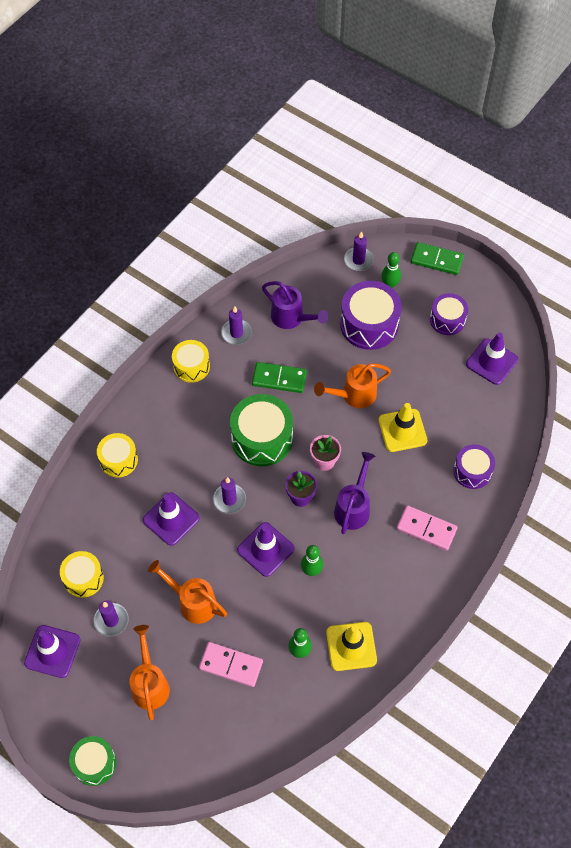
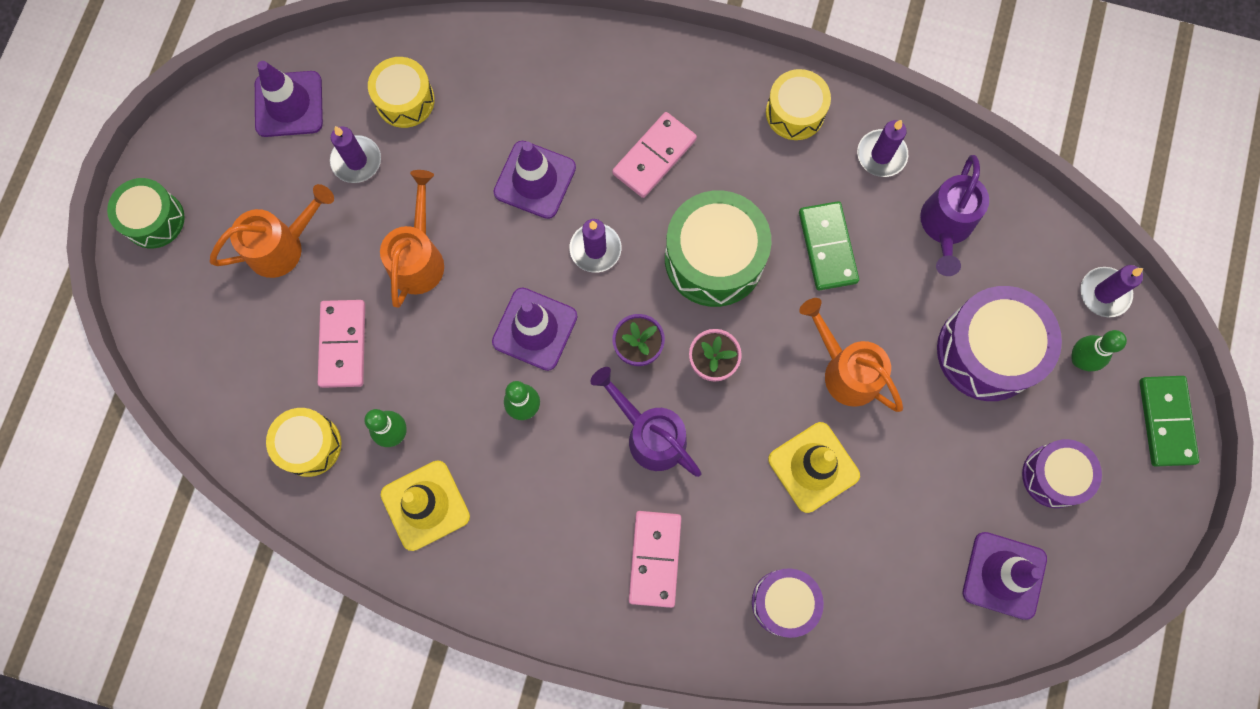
camera: 70 degrees right, 15 degrees up
(118, 460) = (600, 73): yellow drum -> yellow drum (309, 445)
(185, 448) = (654, 157): none -> pink domino
(353, 507) = (650, 435): purple watering can -> purple watering can turned 135 degrees counterclockwise

